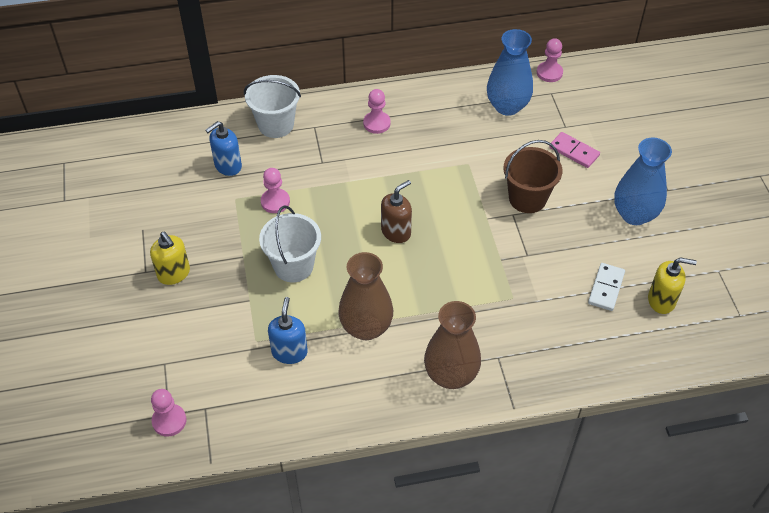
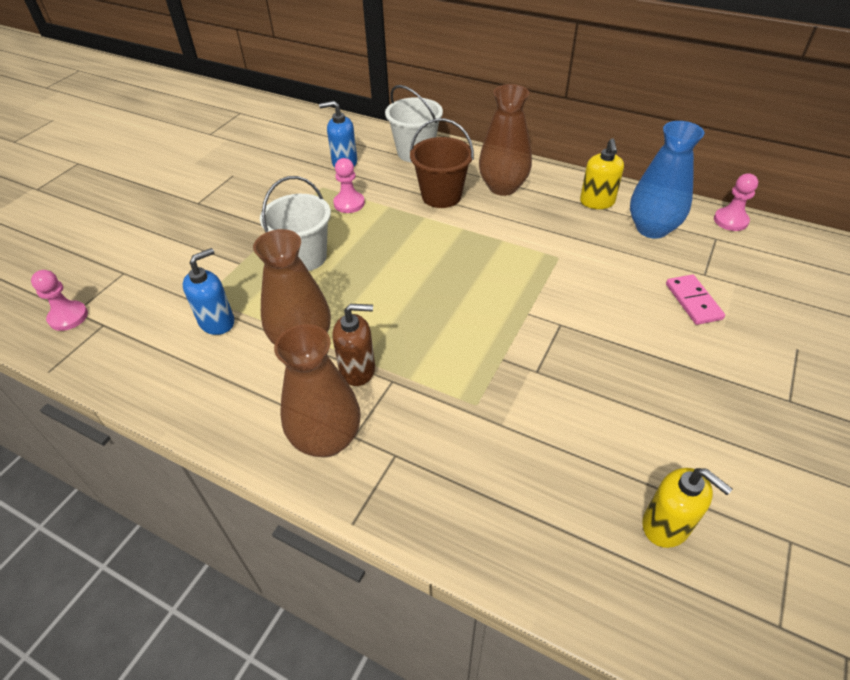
camera: 40 degrees right, 5 degrees down
(174, 274) = (213, 214): yellow soap dispenser -> yellow soap dispenser (597, 202)
(376, 123) = (503, 187): pink pawn -> brown vase
(396, 232) = (423, 277): brown soap dispenser -> brown soap dispenser (358, 370)
(527, 198) = (592, 318): brown bucket -> brown bucket (441, 196)
(606, 288) = (600, 462): white domino -> none
(634, 214) = (716, 403): blue vase -> none

